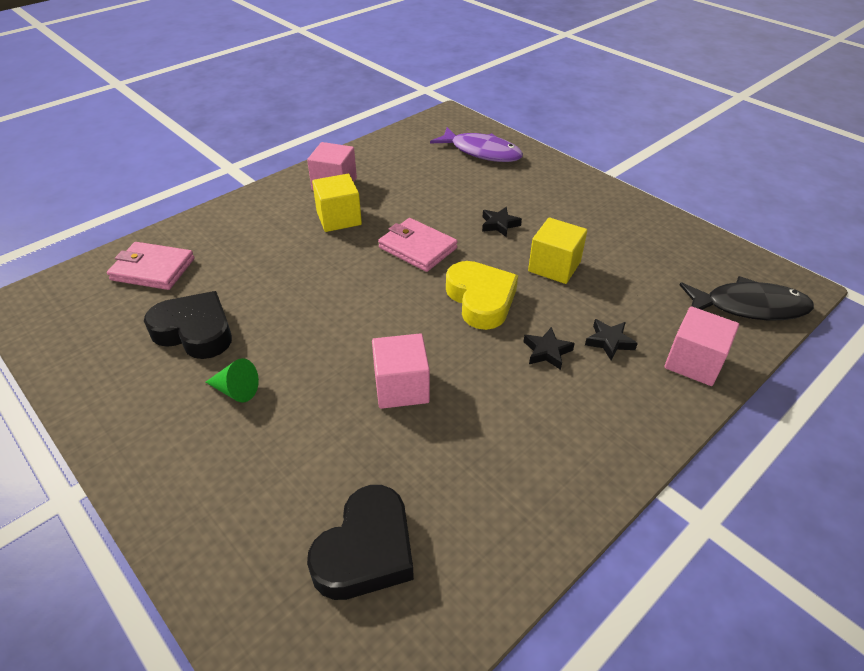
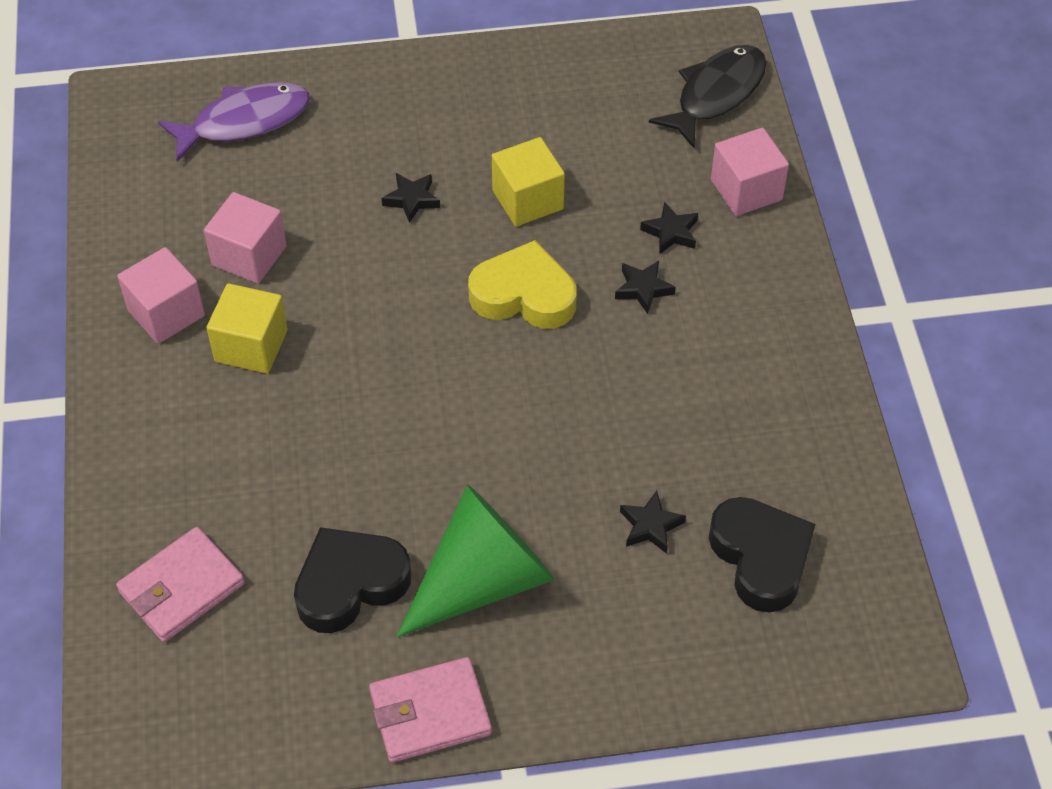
camera: 55 degrees left, 10 degrees up
(236, 390) = (483, 579): green cone -> green cone, size x2.33
(345, 459) = (650, 526): none -> black star
(401, 387) = (594, 434): pink cube -> pink cube (249, 255)
(417, 248) = (385, 300): pink wallet -> pink wallet (430, 713)

